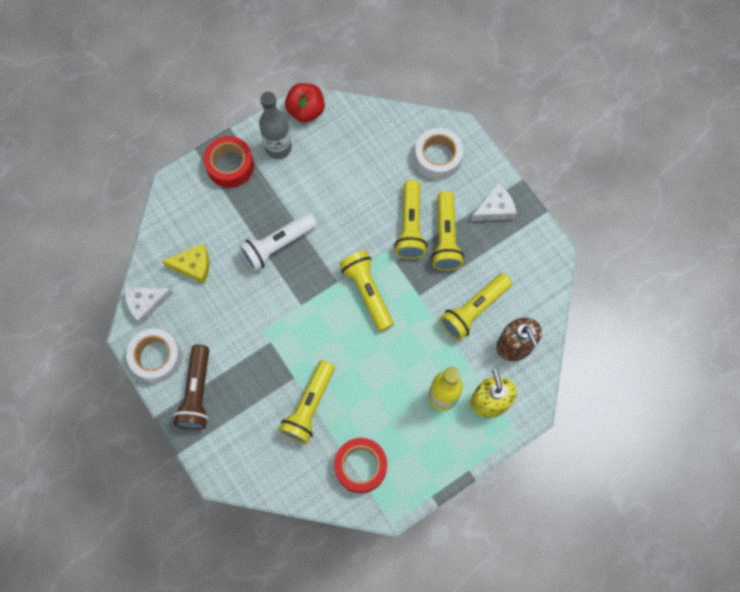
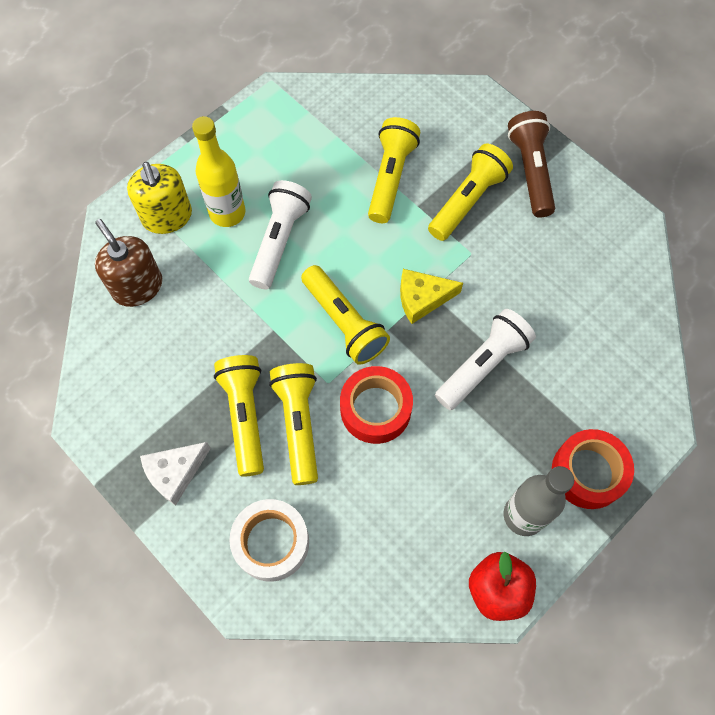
camera: 170 degrees right, 5 degrees down
(146, 303) = (633, 261): white cheese -> none
(156, 357) = (595, 201): white tape -> none
(193, 266) = (589, 318): yellow cheese -> yellow cheese (422, 298)
(360, 466) = (316, 127): red tape -> red tape (375, 409)
(405, 365) = (279, 241): none -> white flashlight
(474, 310) = (195, 322): yellow flashlight -> yellow flashlight (467, 201)

